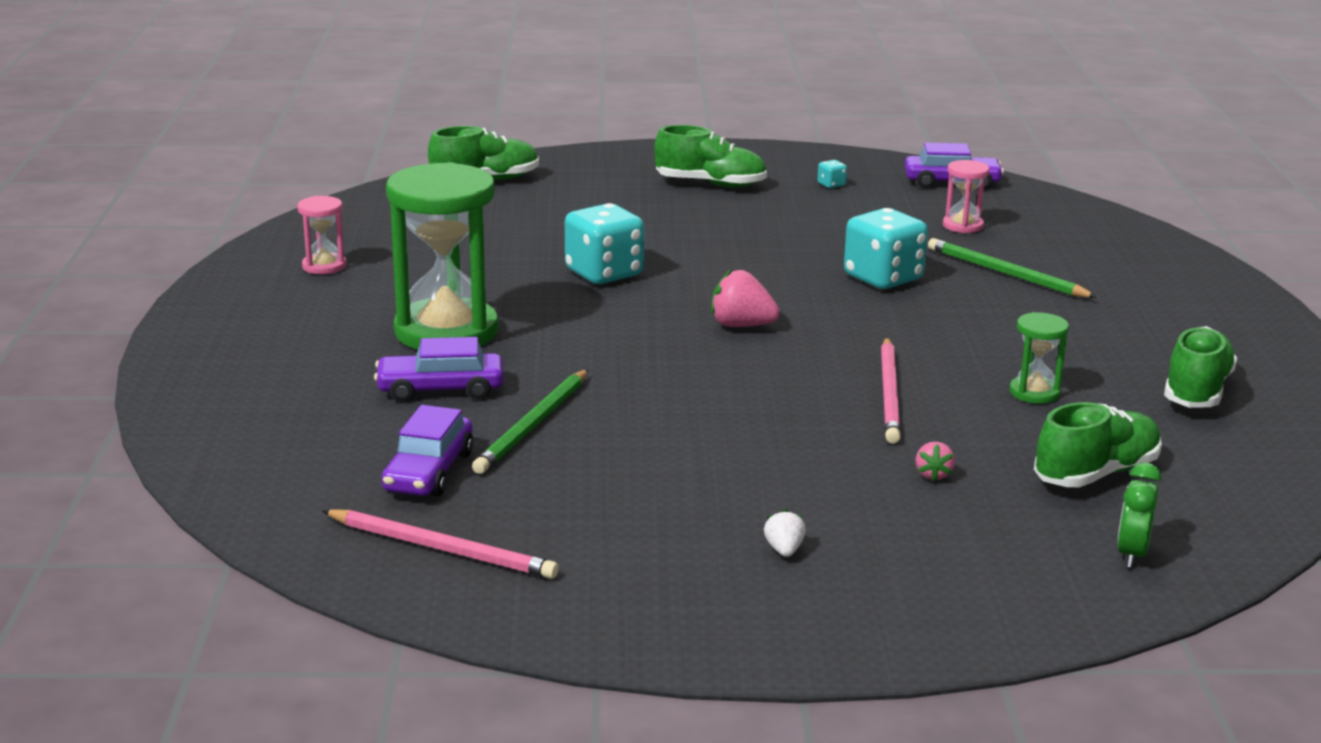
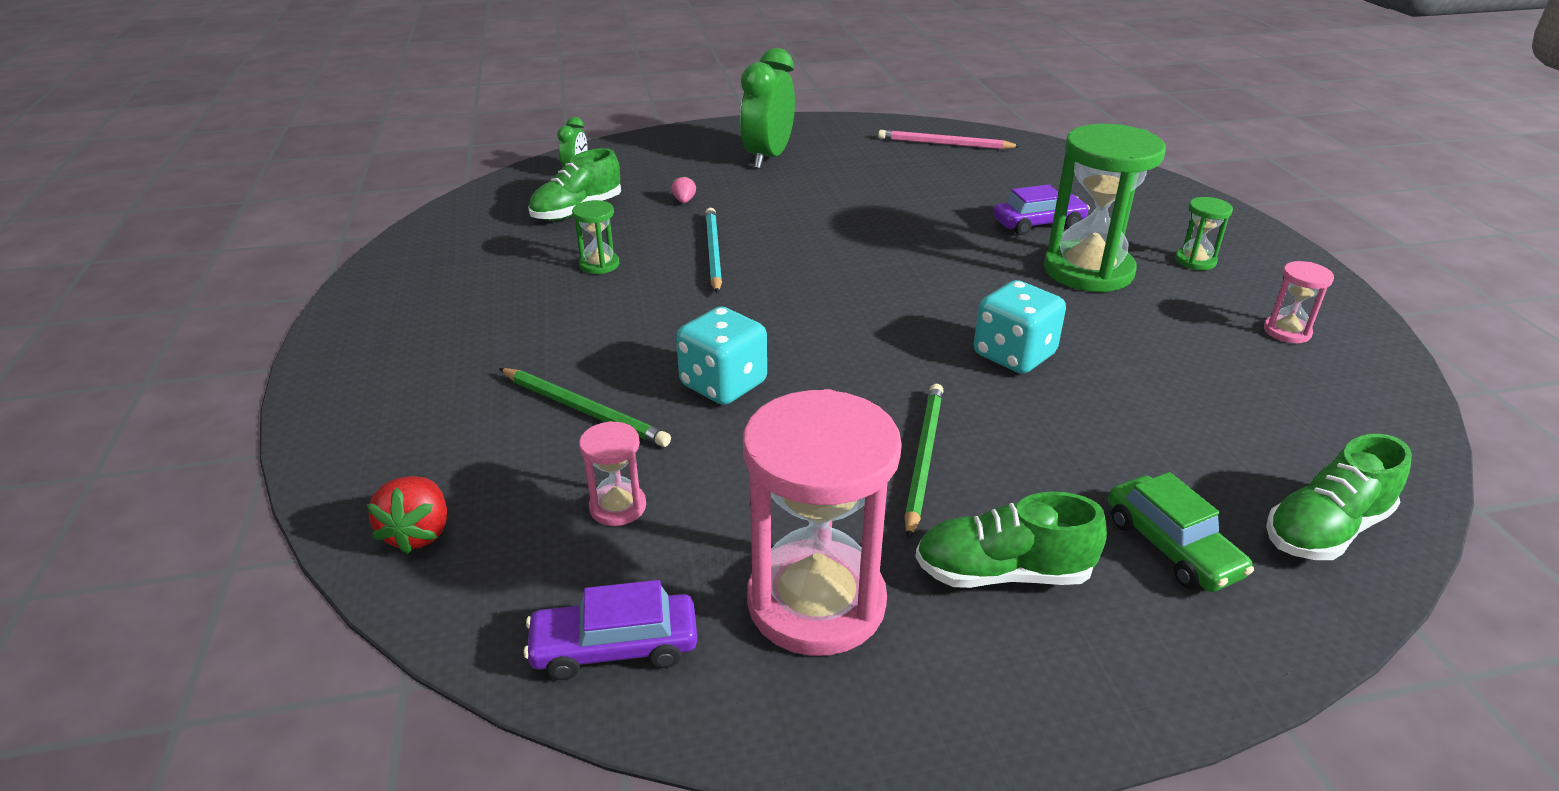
camera: 170 degrees right, 10 degrees up
(309, 329) = (1195, 261): none -> green hourglass
(429, 471) = (989, 175): purple car -> none
(533, 425) = (953, 206): green pencil -> green pencil (923, 458)
(594, 183) = (1171, 547): none -> green car
(741, 326) = (848, 304): pink strawberry -> none
(784, 550) = (768, 158): white strawberry -> green clock
(831, 185) = (816, 602): turquoise dice -> pink hourglass
(889, 394) = (713, 252): pink pencil -> turquoise pencil
(1100, 227) = (419, 533): none -> red strawberry
(1196, 391) = (464, 279): green shoe -> none

